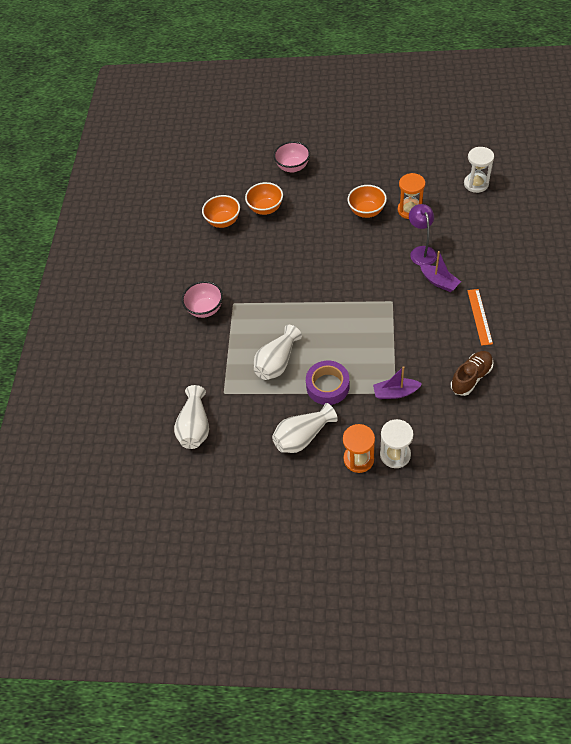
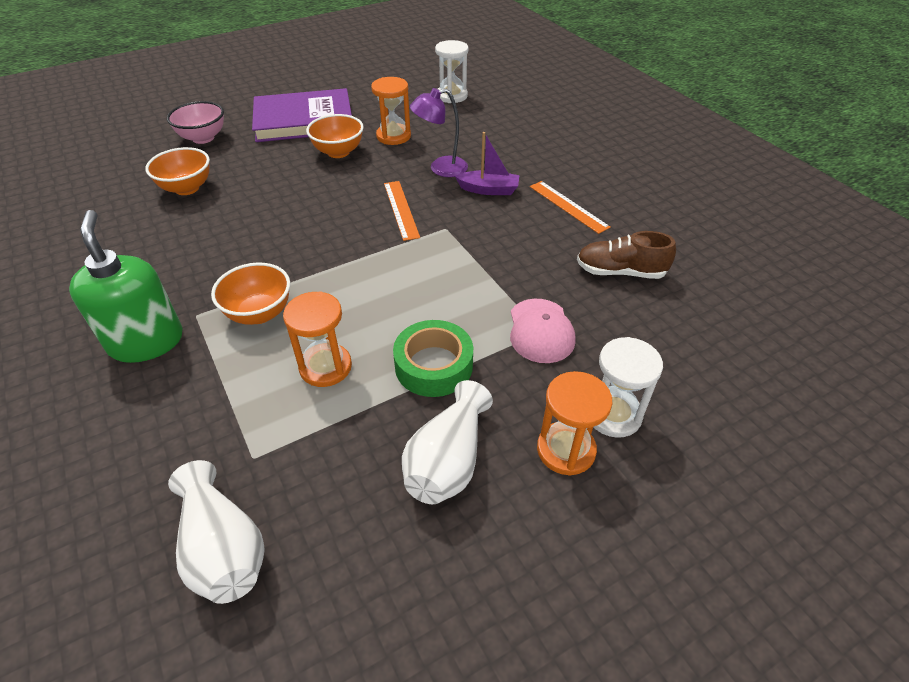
camera: 40 degrees left, 10 degrees down
(205, 309) = (146, 341): pink bowl -> green soap dispenser
(223, 221) = (123, 221): orange bowl -> orange bowl (259, 313)
(277, 362) = (325, 367): white vase -> orange hourglass
(327, 386) = (433, 365): purple tape -> green tape
(361, 173) = (304, 120): none -> purple book
(375, 275) = (401, 209): none -> orange ruler
(395, 392) = (540, 330): purple boat -> pink cap
(421, 251) = (441, 168): purple lamp -> purple lamp turned 60 degrees counterclockwise
(471, 377) = (620, 272): brown shoe -> brown shoe turned 90 degrees counterclockwise

